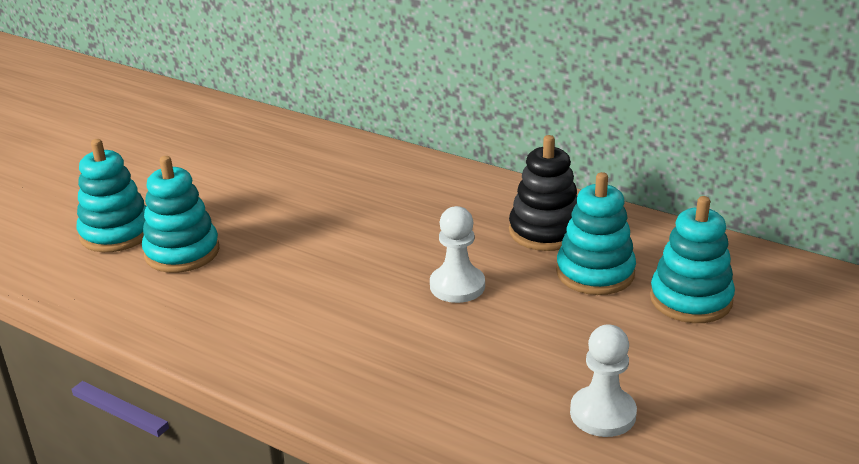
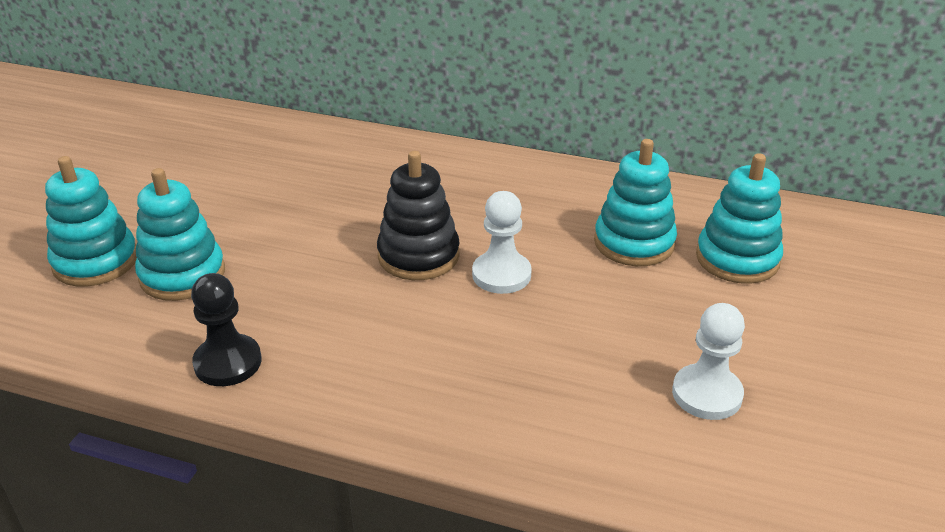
camera: 15 degrees left, 5 degrees up
(193, 328) = (228, 362): none -> black pawn
(545, 231) = (566, 205): black stacking toy -> black stacking toy (418, 256)

